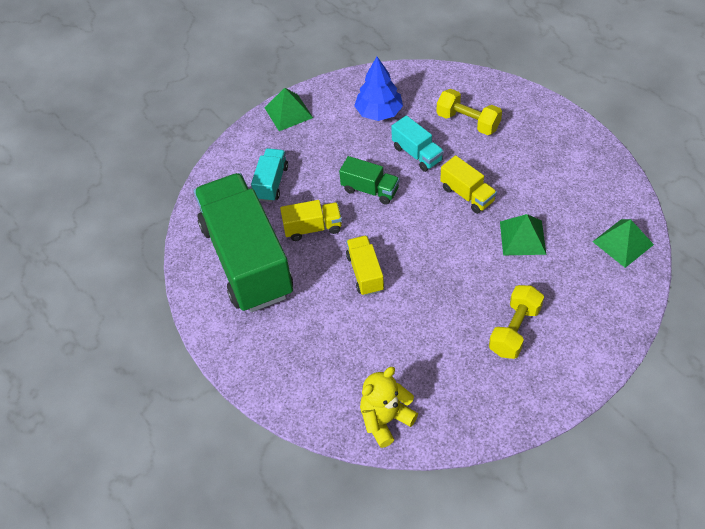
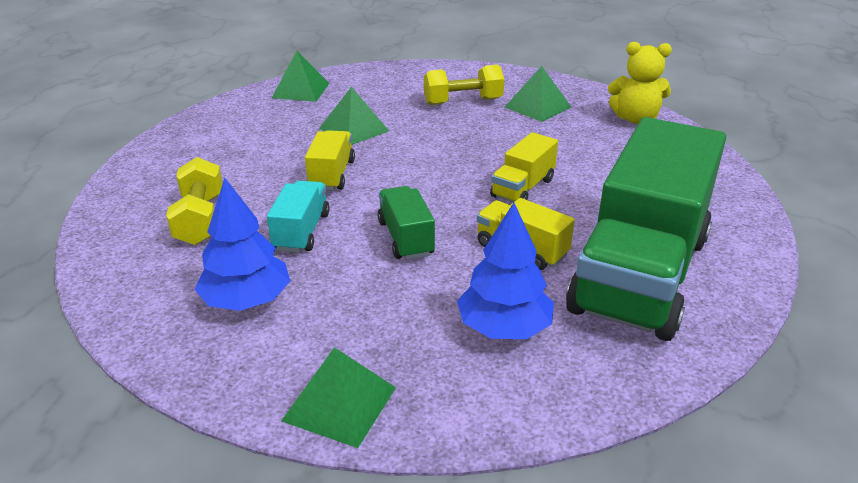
camera: 135 degrees left, 20 degrees down
(271, 183) = (504, 328): turquoise truck -> blue tree
(462, 372) = (538, 107): none -> green pyramid

